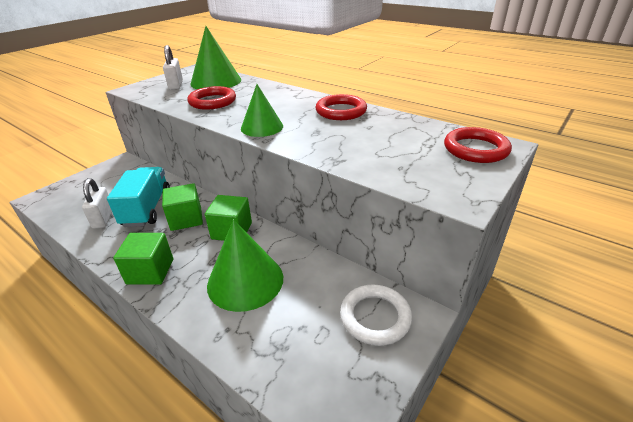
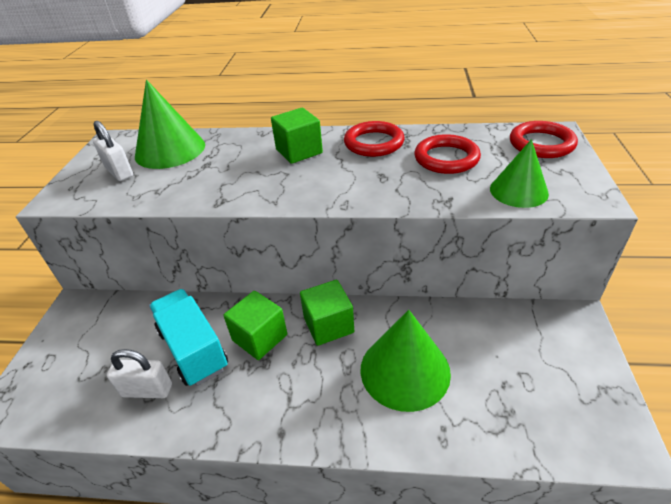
camera: 30 degrees left, 5 degrees up
(103, 218) = (147, 390): white padlock -> white padlock turned 45 degrees counterclockwise
(150, 271) = (291, 418): green cube -> green cube (299, 151)
(212, 101) = (207, 179): red ring -> red ring (446, 158)
(262, 127) = (317, 191): green cone -> green cone (518, 191)
(375, 317) = (549, 339): white ring -> none

